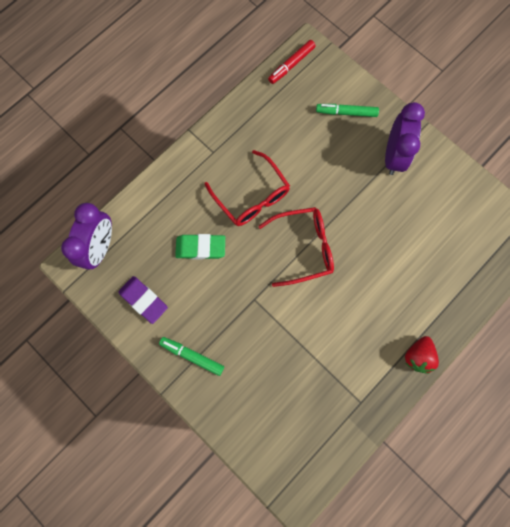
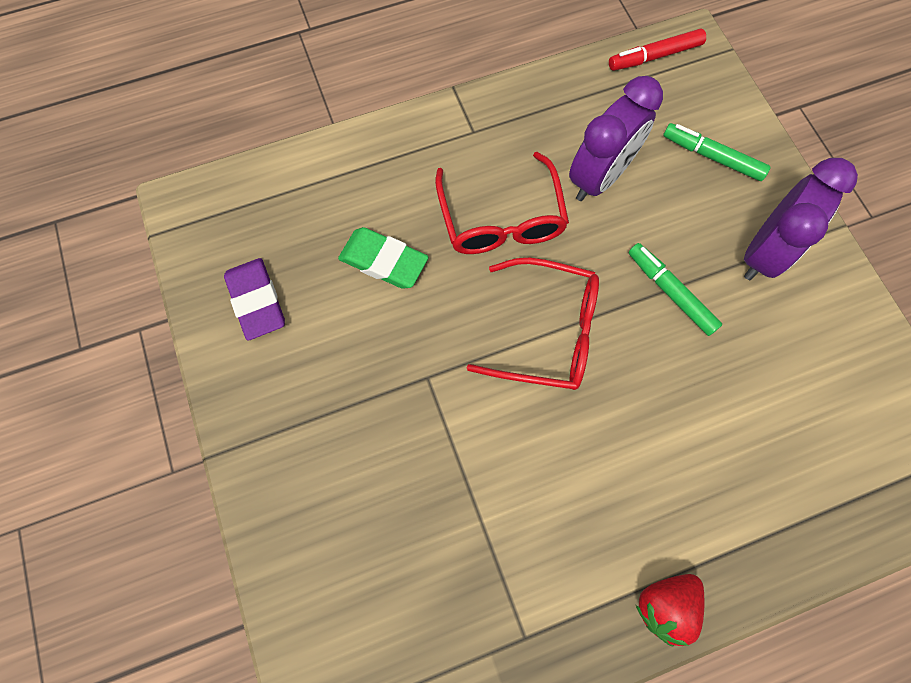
camera: 25 degrees right, 5 degrees down
(100, 247) = (236, 197): purple clock -> purple clock (599, 177)
(192, 356) = (284, 421): green marker -> green marker (670, 292)

